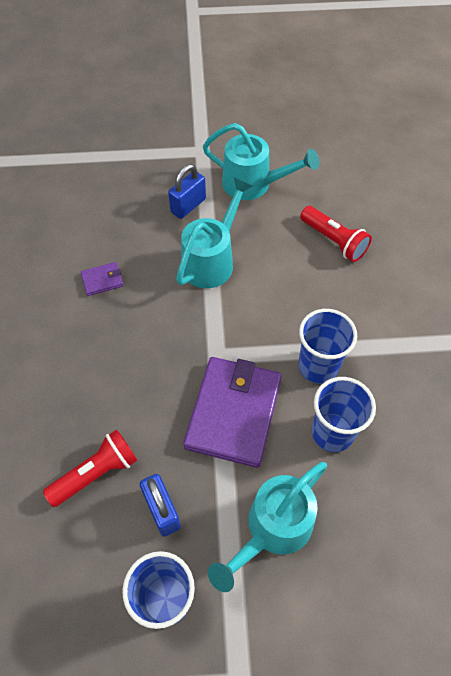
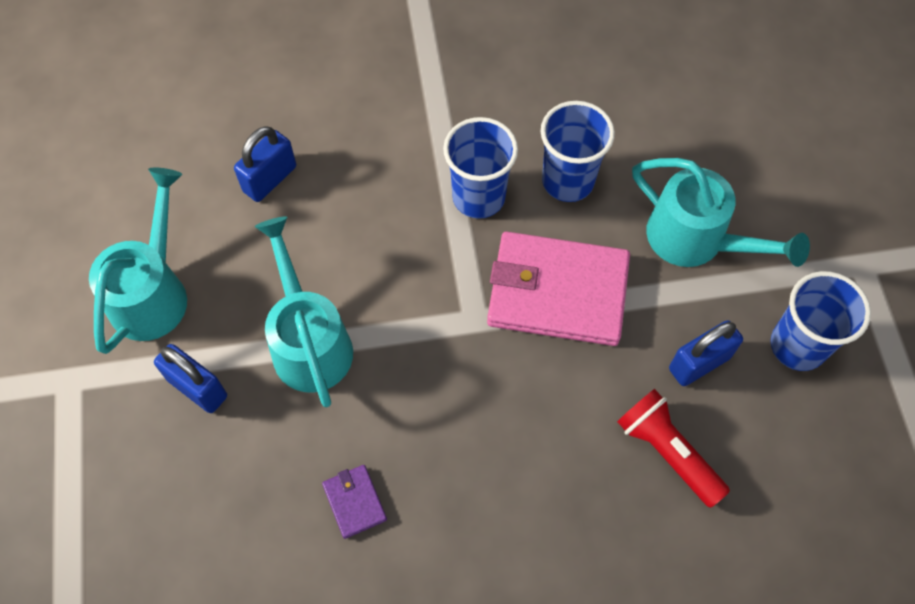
camera: 95 degrees left, 5 degrees up
(212, 260) = (309, 341): turquoise watering can -> turquoise watering can turned 45 degrees clockwise
(233, 412) = (557, 292): purple wallet -> pink wallet
(334, 241) = (270, 179): red flashlight -> blue padlock

